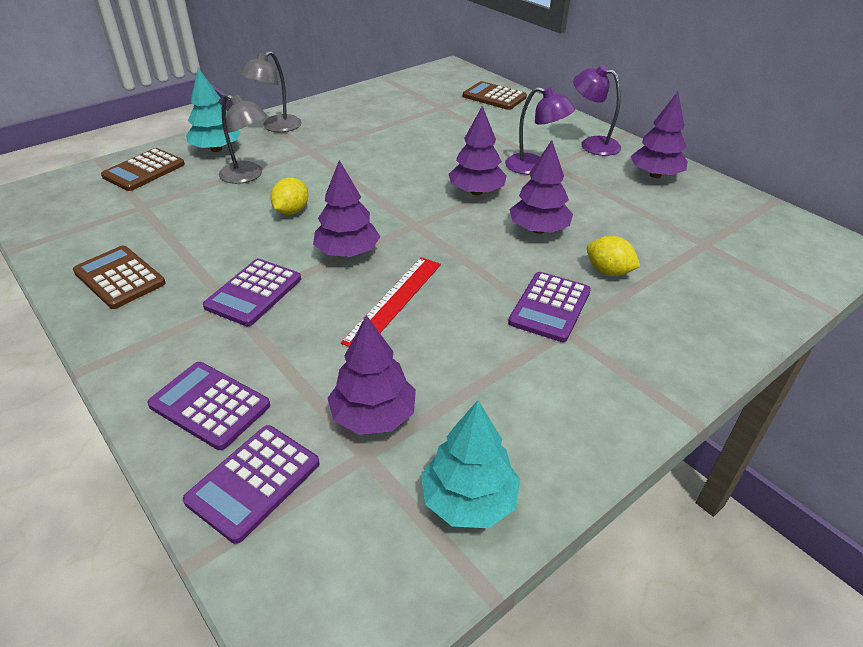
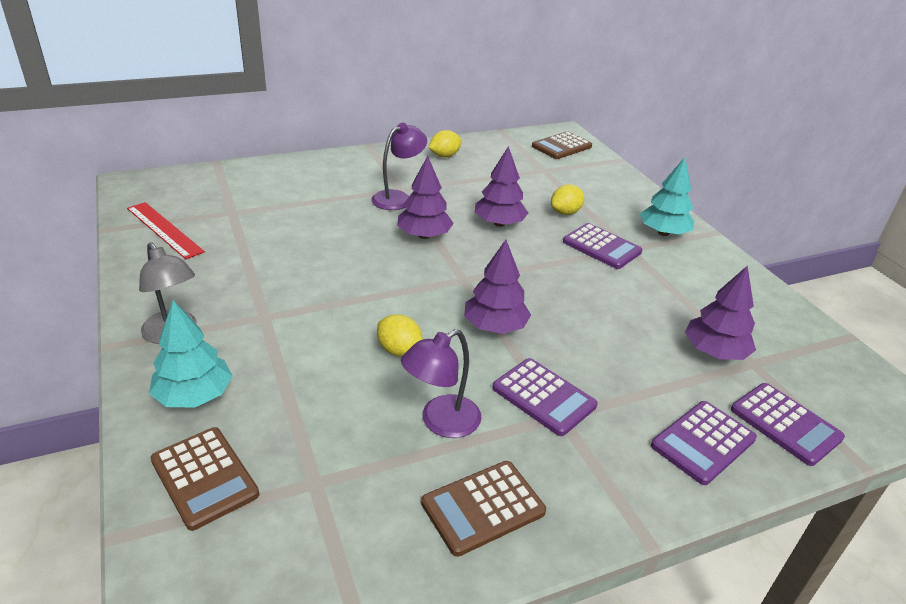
camera: 75 degrees left, 5 degrees down
(248, 176) = (294, 374): grey lamp -> none
(394, 301) = (578, 314): red ruler -> red ruler (164, 229)
(469, 500) = (787, 327): turquoise tree -> turquoise tree (663, 233)
(494, 97) = (239, 179): brown calculator -> brown calculator (561, 146)
(592, 144) = (377, 163): purple lamp -> purple lamp (441, 422)
(655, 175) = (444, 156): purple tree -> yellow lemon

